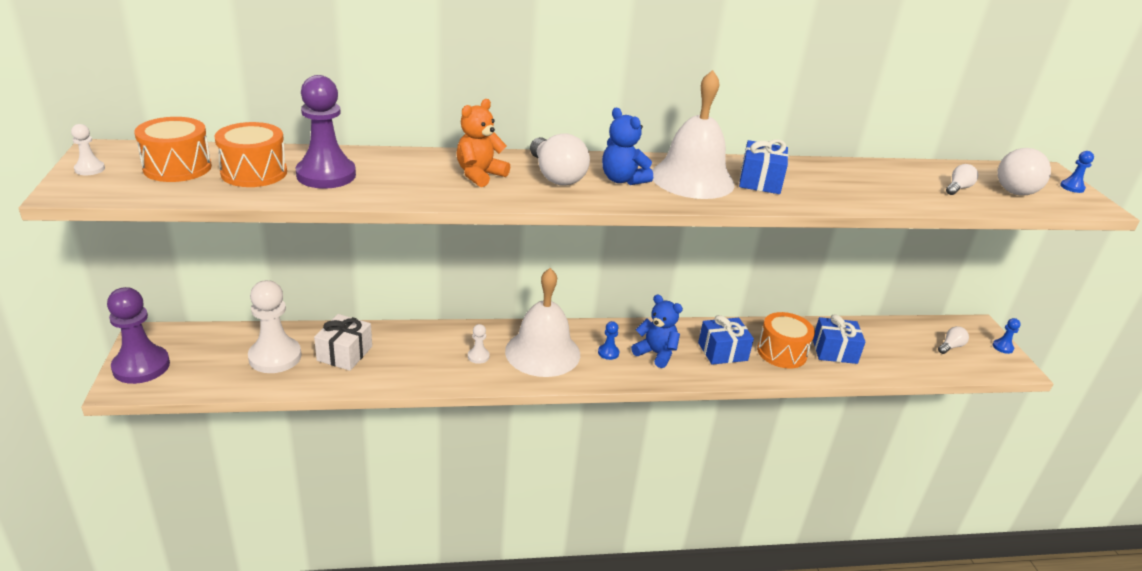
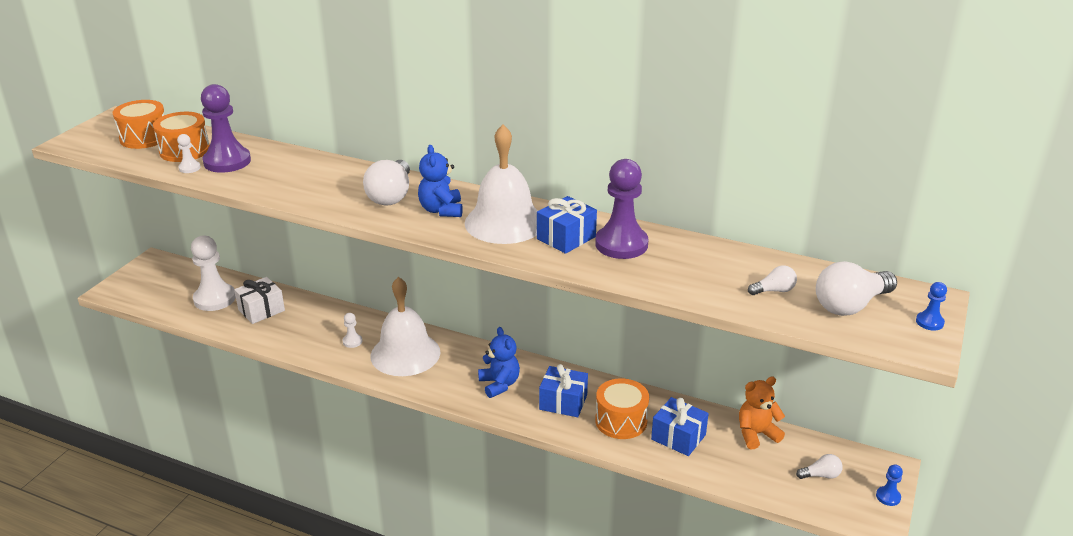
camera: 35 degrees right, 0 degrees up
(90, 169) = (95, 129): white pawn -> white pawn (189, 168)
(141, 366) = (131, 281): purple pawn -> purple pawn (621, 244)
(479, 175) = (333, 183): orange teddy bear -> orange teddy bear (756, 434)
(608, 353) = (459, 371): blue pawn -> none

